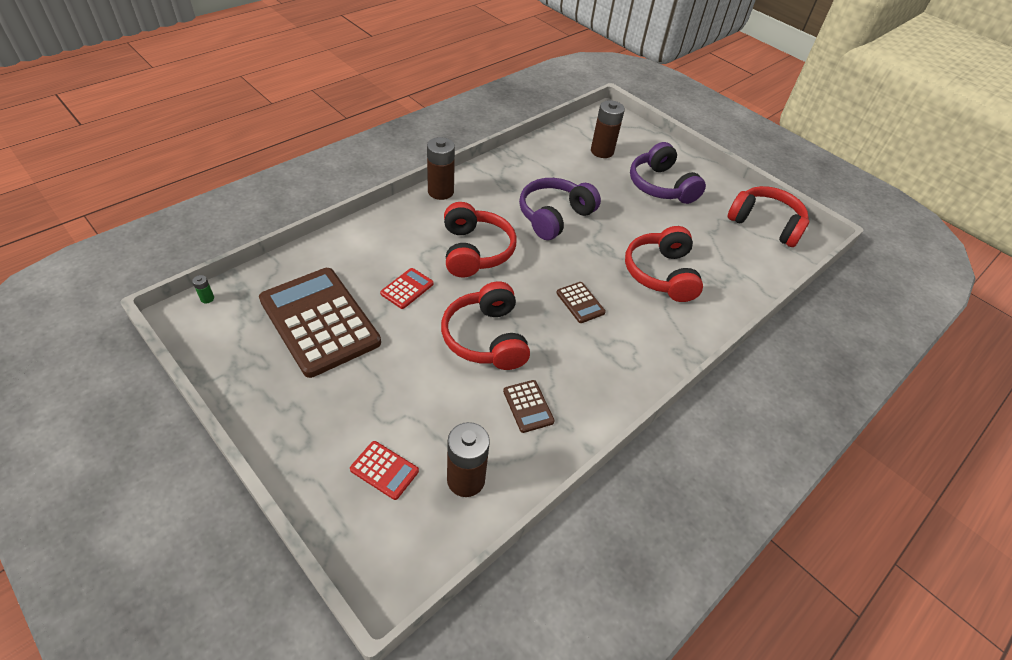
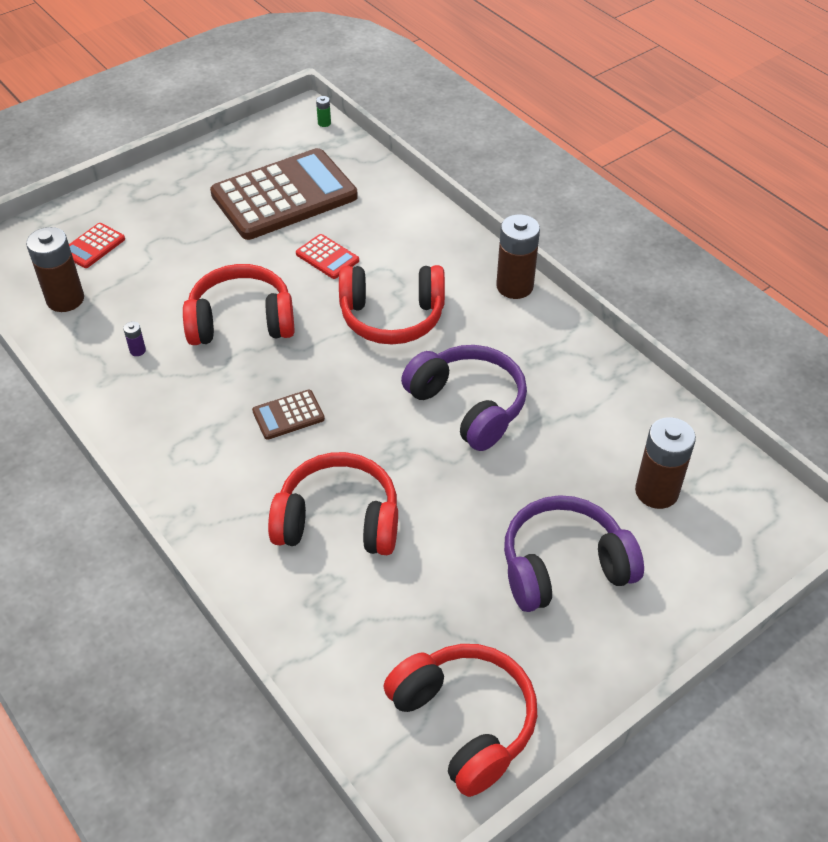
camera: 100 degrees right, 0 degrees up
(528, 406) = (137, 350): brown calculator -> purple battery
(765, 224) = (464, 722): red headphones -> red headphones turned 75 degrees counterclockwise

